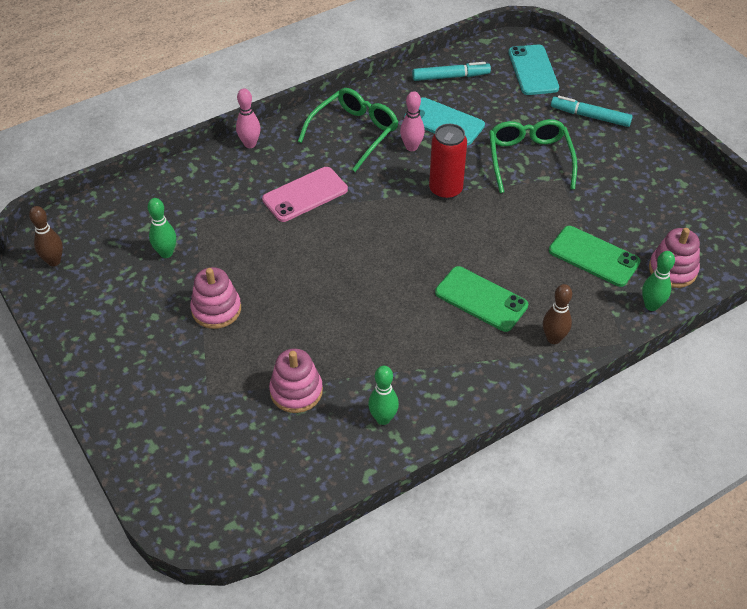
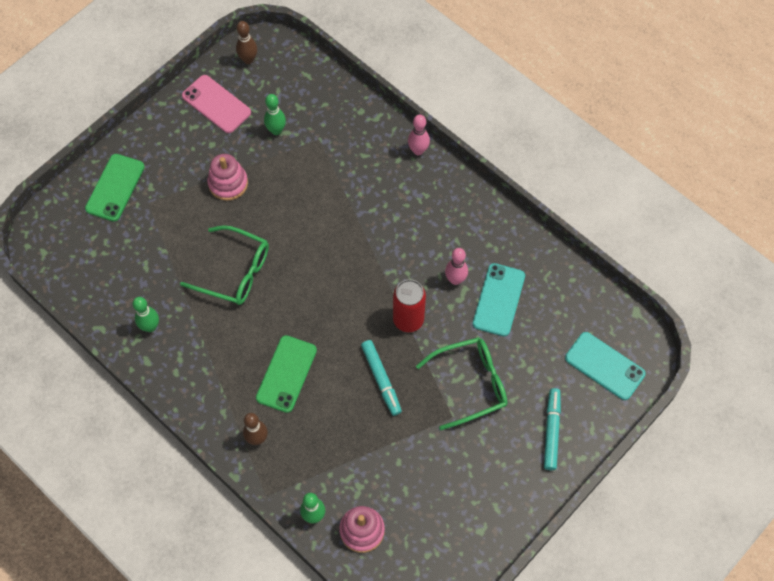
camera: 75 degrees right, 15 degrees up
(296, 391) = (163, 261): pink stacking toy -> none
(305, 194) = (369, 210): pink phone -> pink phone (216, 104)
(354, 133) = (458, 228): green glasses -> green glasses (234, 271)
(451, 77) = (567, 292): turquoise marker -> turquoise marker (381, 379)
(533, 70) = (604, 366): turquoise phone -> turquoise phone turned 60 degrees clockwise
(594, 256) = (360, 459): green phone -> green phone (115, 187)

